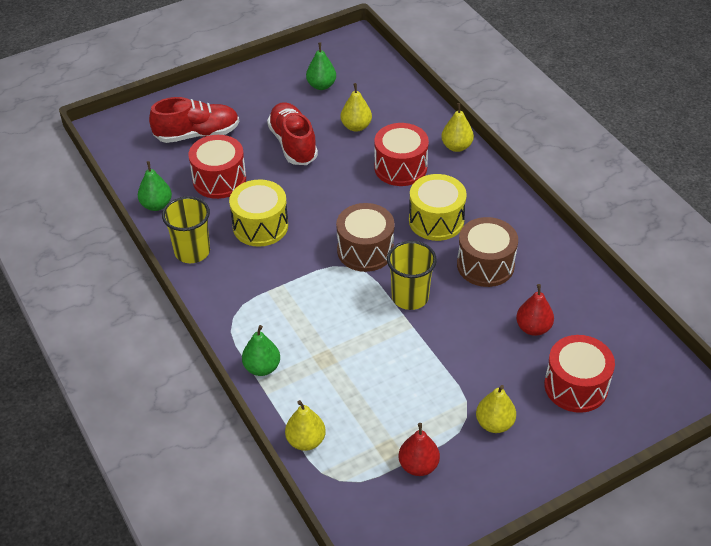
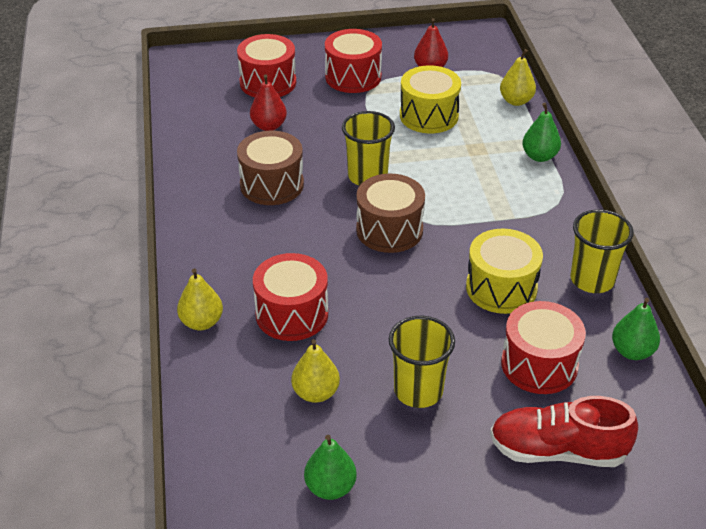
camera: 160 degrees left, 5 degrees down
(293, 144) = (418, 391): red shoe -> yellow cup
(436, 220) = (291, 240): yellow drum -> yellow drum (429, 116)
(494, 423) = (353, 77): yellow pear -> red drum

